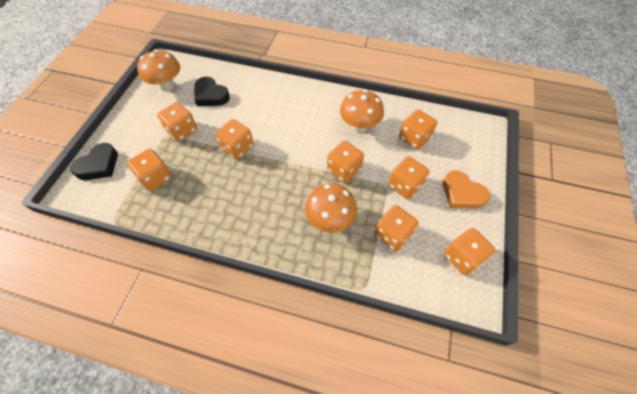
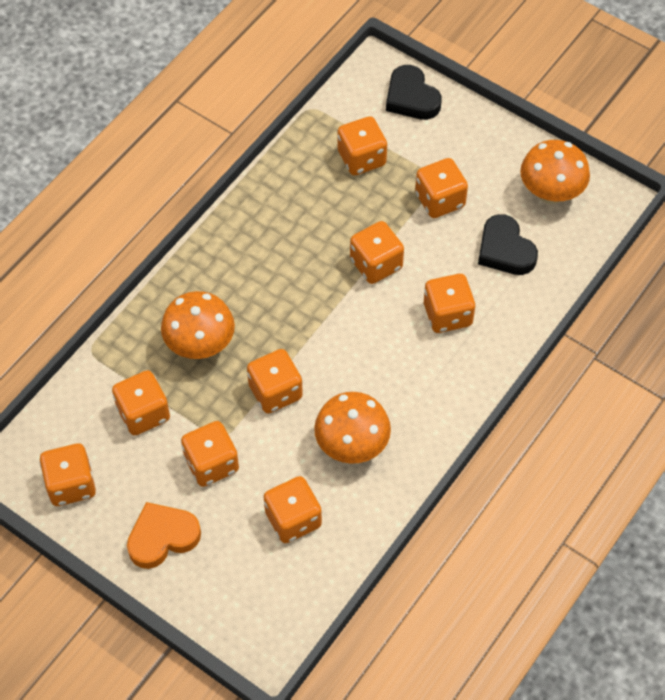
camera: 110 degrees right, 0 degrees up
(211, 95) = (505, 250): black heart -> black heart turned 90 degrees counterclockwise
(261, 108) = (447, 315): none -> orange dice

